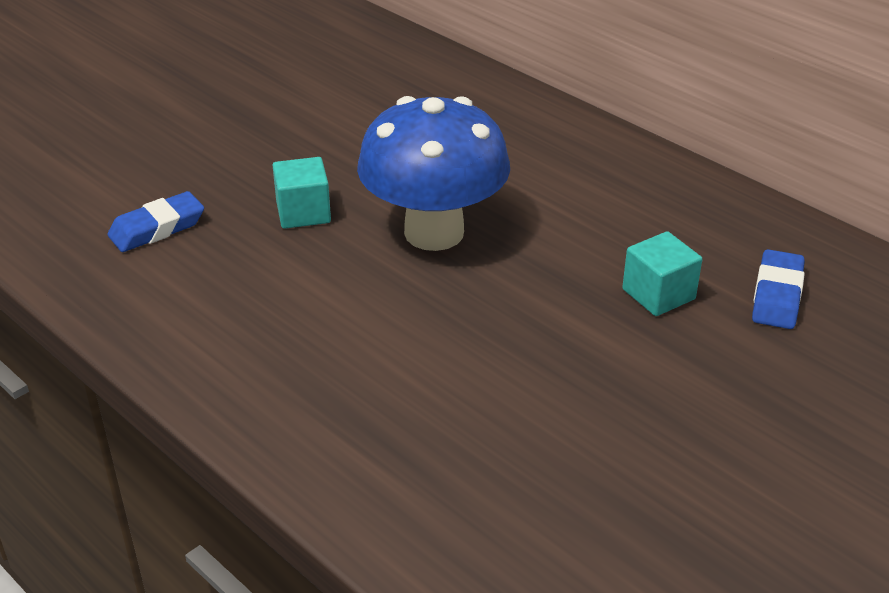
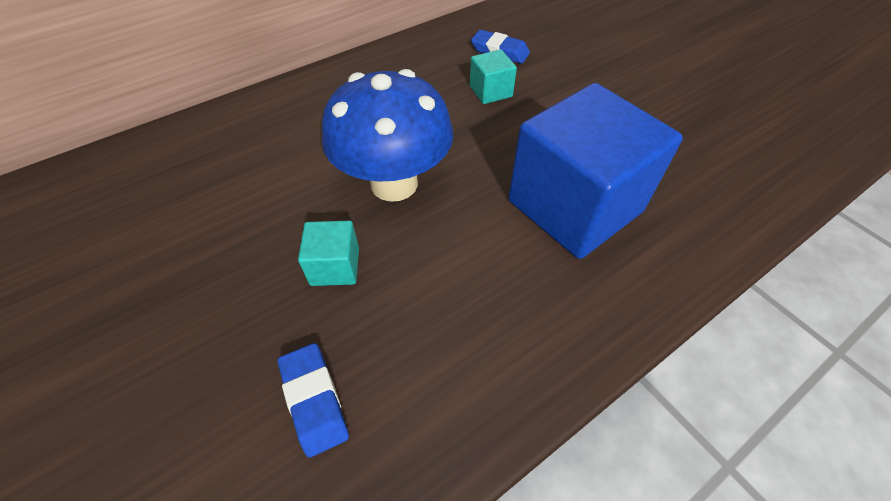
camera: 80 degrees left, 15 degrees up
(433, 388) = (574, 206): none -> blue cube

